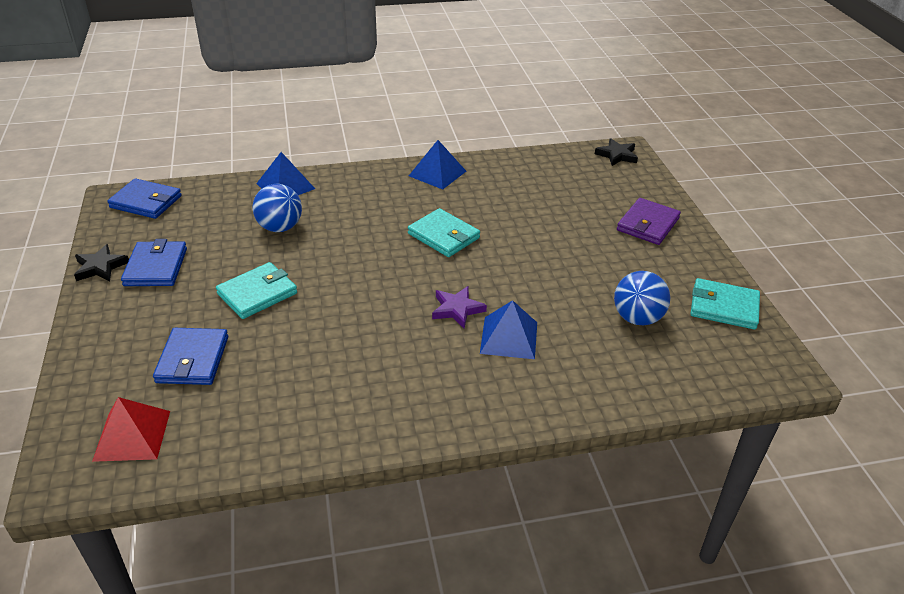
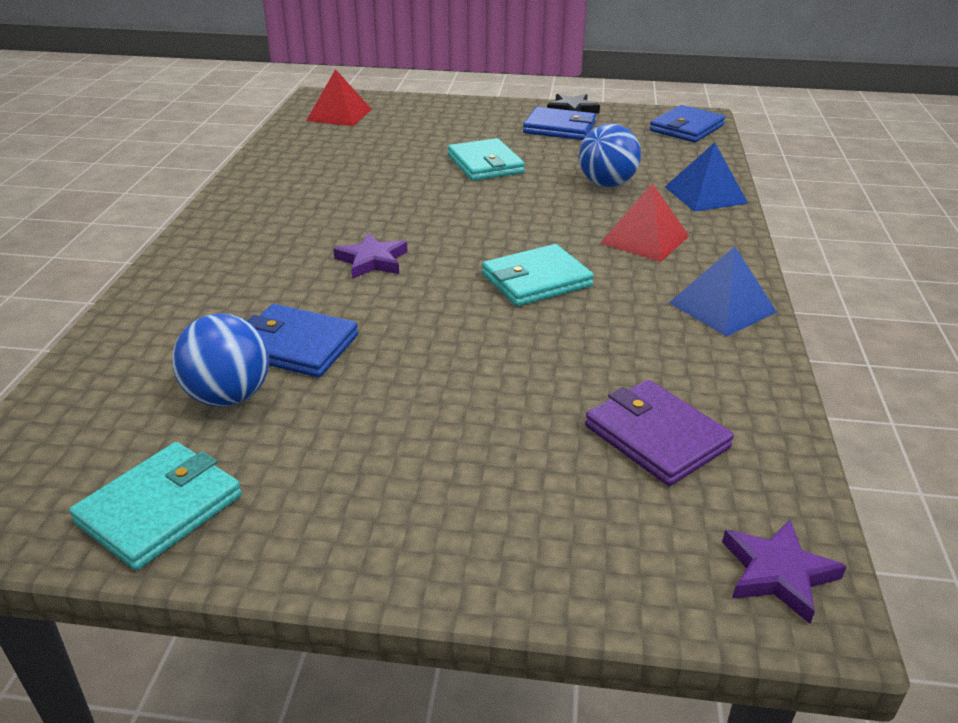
camera: 110 degrees right, 5 degrees down
(192, 359) = (408, 135): blue wallet -> blue wallet (296, 346)
(367, 203) = (644, 239): none -> red pyramid
(509, 337) = (291, 283): blue pyramid -> none
(617, 155) = (777, 573): black star -> purple star
(648, 224) = (461, 510): purple wallet -> purple wallet (656, 437)

